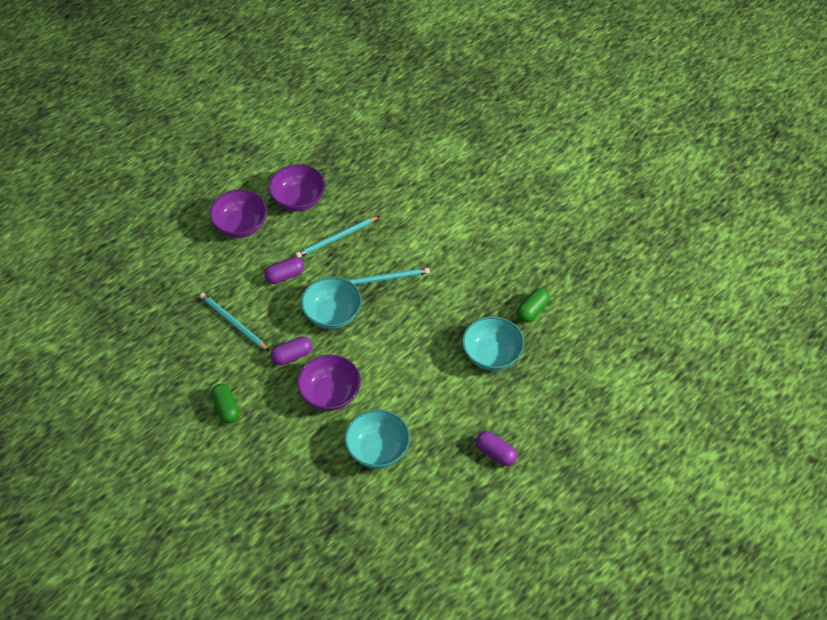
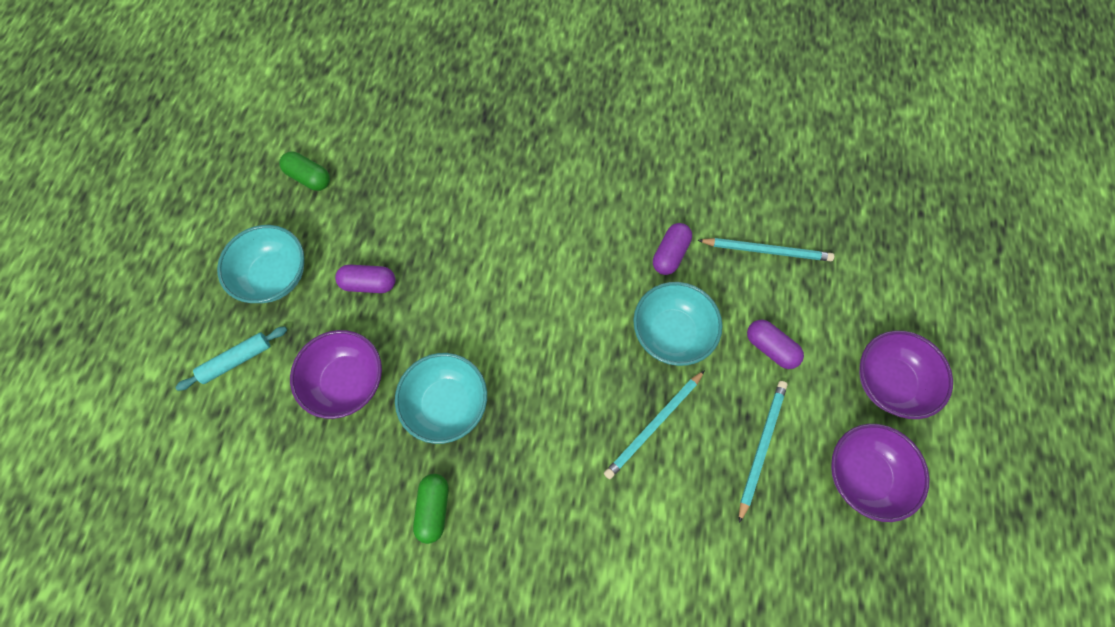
camera: 145 degrees right, 15 degrees up
(226, 408) = (682, 159): green capsule -> green capsule (309, 177)
(285, 275) = (770, 348): purple capsule -> purple capsule turned 75 degrees counterclockwise
(330, 394) = (593, 238): purple bowl -> purple bowl (347, 381)
(377, 450) = (497, 211): turquoise bowl -> turquoise bowl (274, 276)
(608, 455) = (236, 360): none -> turquoise rolling pin

